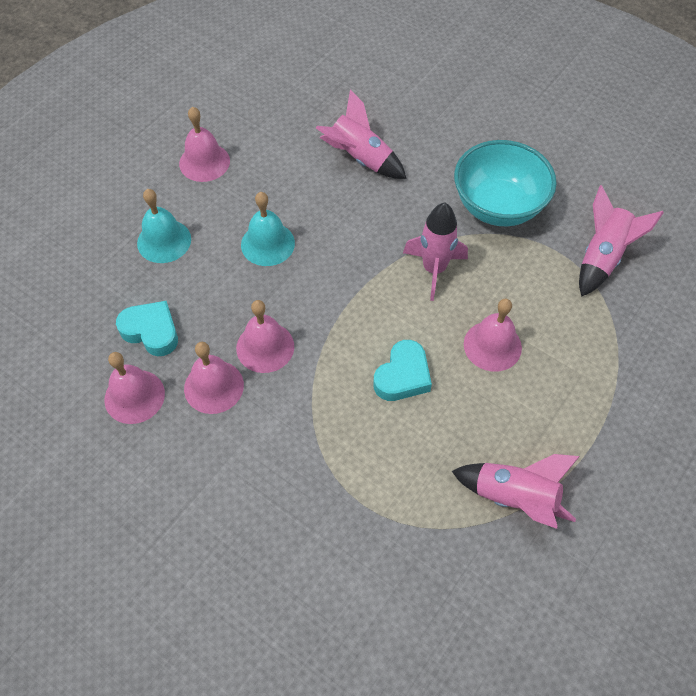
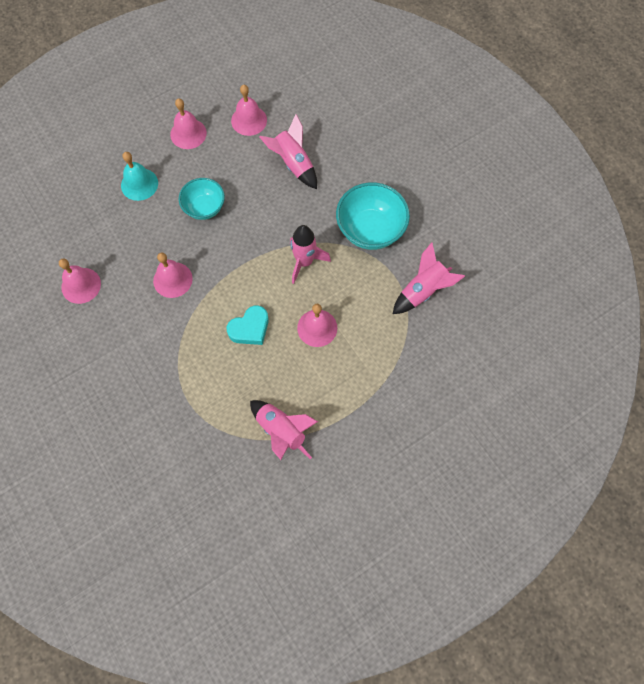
camera: 20 degrees right, 10 degrees up
(151, 331) = (107, 245): turquoise heart -> none
(214, 386) = (130, 295): pink bell -> pink bell (249, 120)
(267, 244) = (204, 208): turquoise bell -> turquoise bowl

